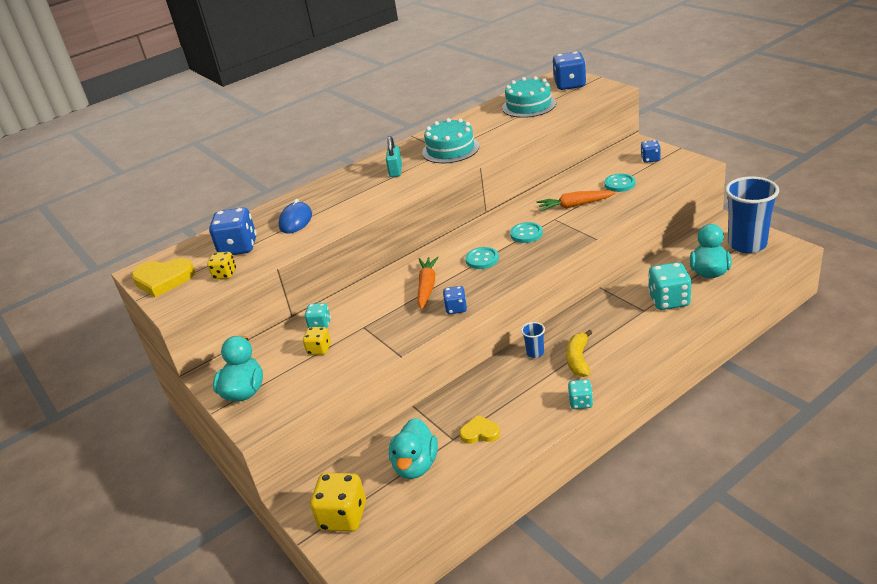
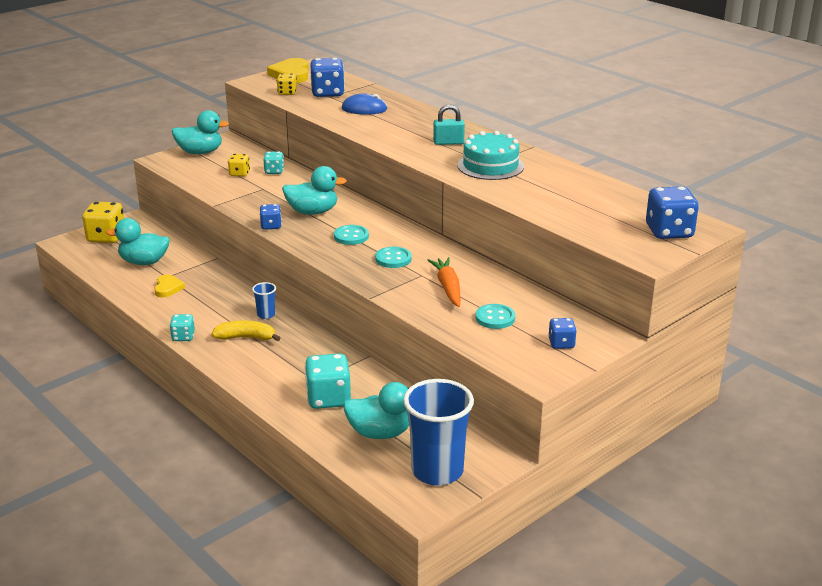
camera: 80 degrees right, 5 degrees down
(427, 287) = (312, 212): orange carrot -> turquoise duck
(529, 105) = (603, 206): turquoise cake -> none

